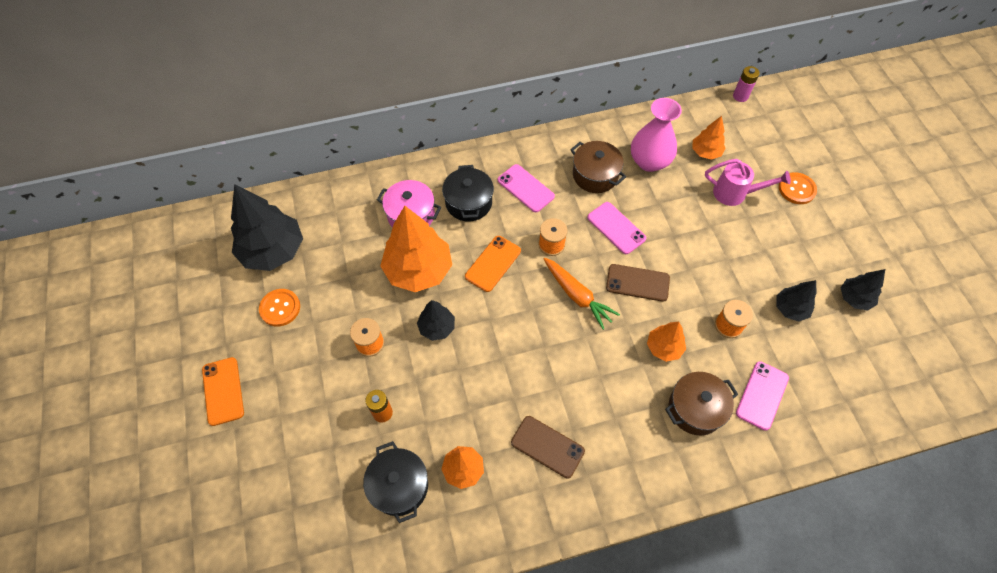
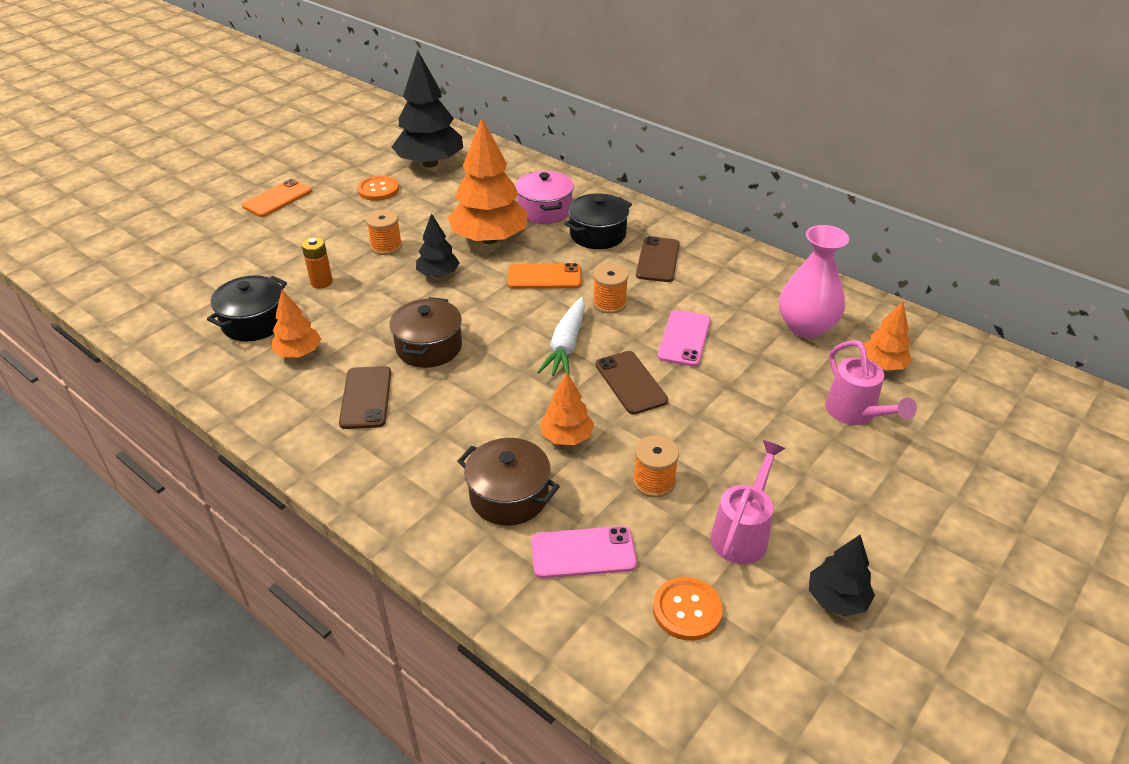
camera: 55 degrees right, 20 degrees down
(525, 188) = (657, 260): pink phone -> brown phone
(577, 296) = (566, 345): orange carrot -> white carrot
(595, 175) = (734, 296): brown pot -> brown pot (429, 347)
(740, 96) = (1012, 361): pink battery -> none
(790, 309) = (742, 533): black tree -> pink watering can
(796, 189) = (941, 469): orange button -> orange button (687, 610)

